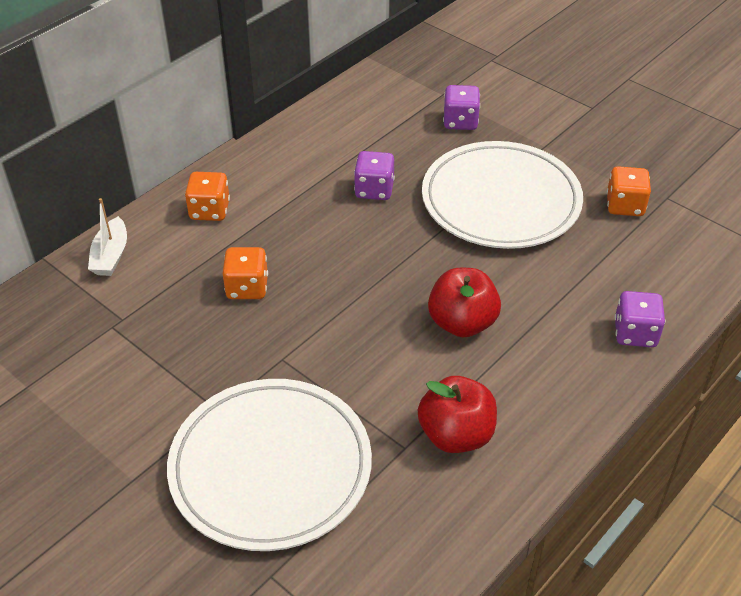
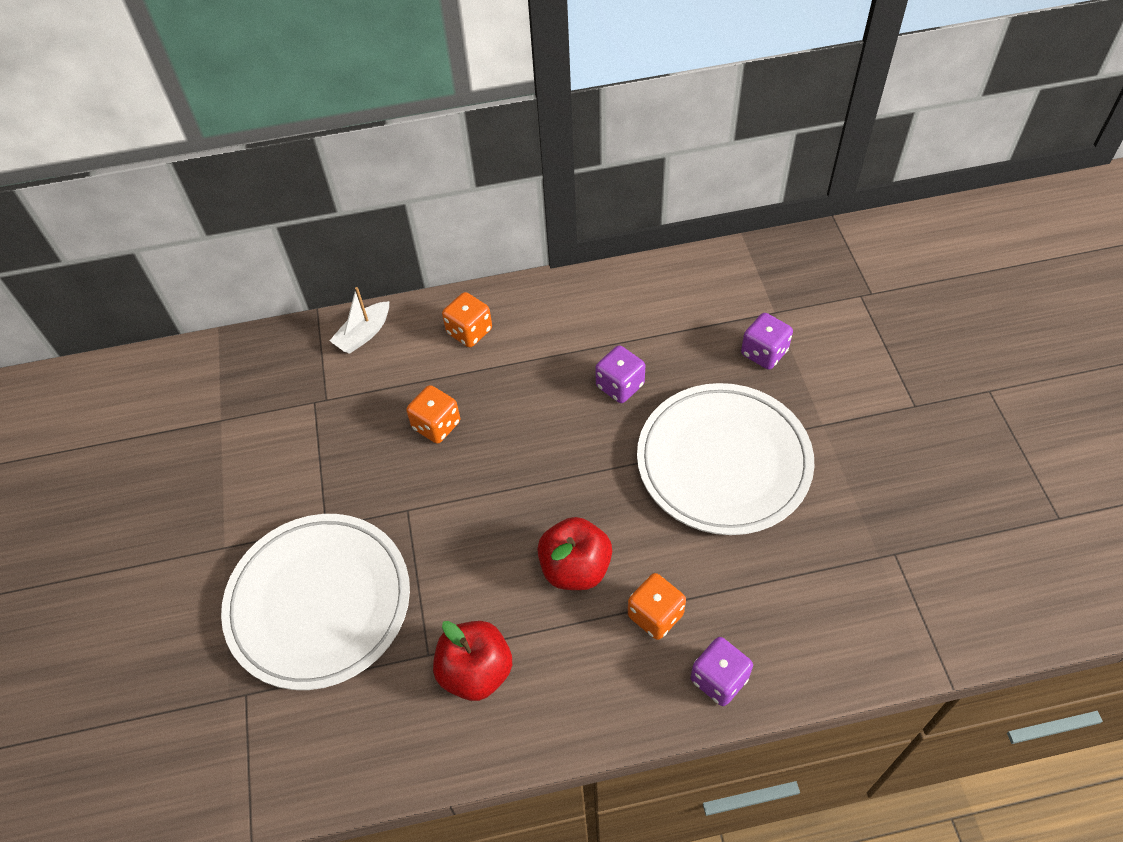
camera: 40 degrees right, 10 degrees up
(625, 206) = (840, 537): orange dice -> orange dice (655, 615)

